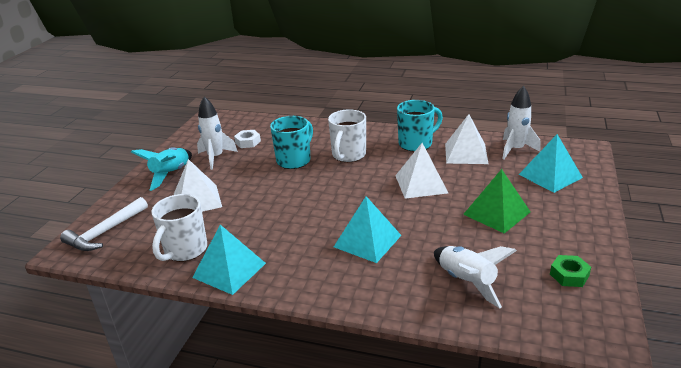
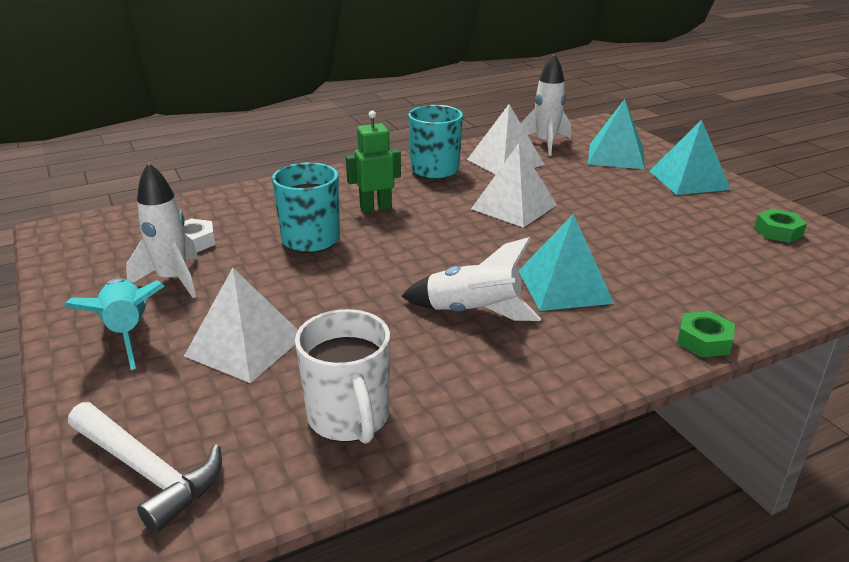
camera: 45 degrees left, 0 degrees up
(105, 232) = (147, 471): white hammer -> white hammer turned 45 degrees counterclockwise
(229, 270) = (463, 405): turquoise pyramid -> turquoise pyramid (689, 180)
(348, 155) = (375, 208): white mug -> green robot
(386, 308) = (704, 341): none -> green nut
(466, 282) = (721, 278): white rocket -> white rocket (473, 312)
(496, 213) = (632, 205): green pyramid -> none

